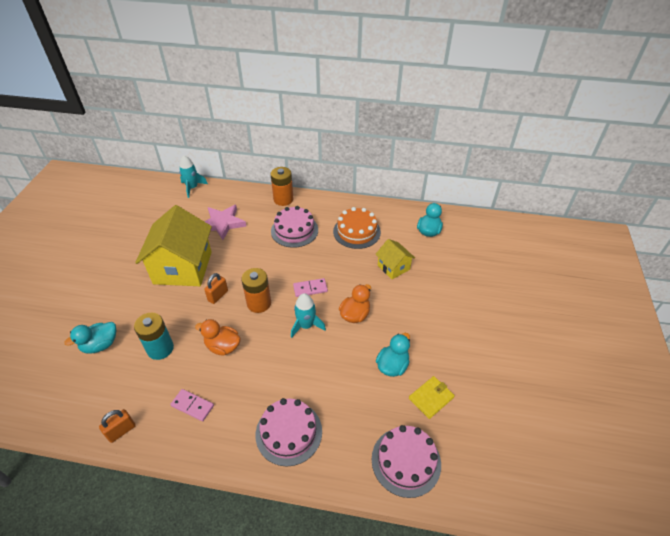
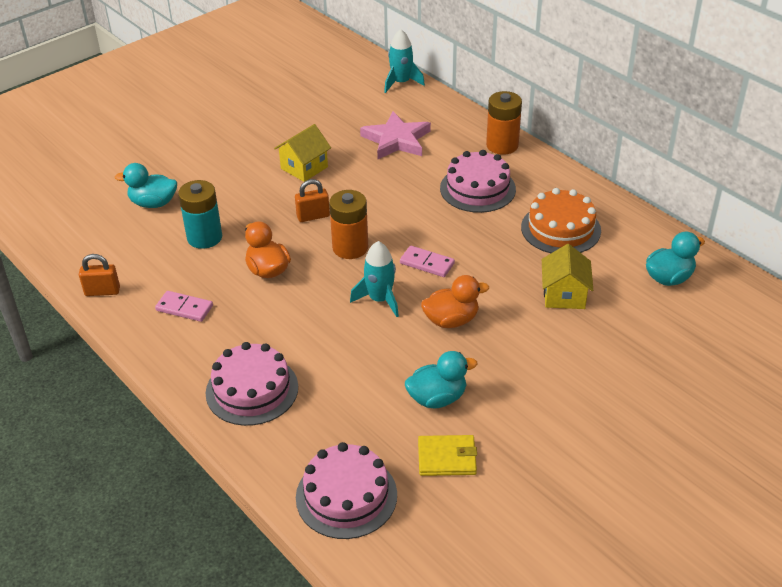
camera: 40 degrees right, 5 degrees down
(183, 267) = (304, 168): yellow house -> yellow house, size x0.49
(192, 406) = (184, 308): pink domino -> pink domino turned 45 degrees counterclockwise

